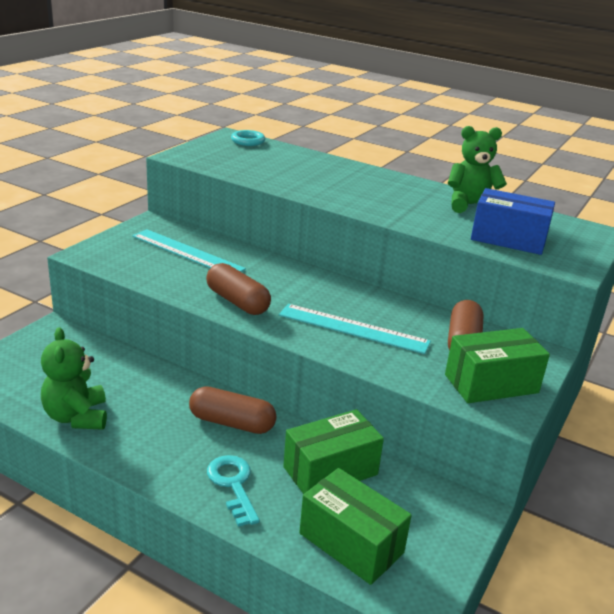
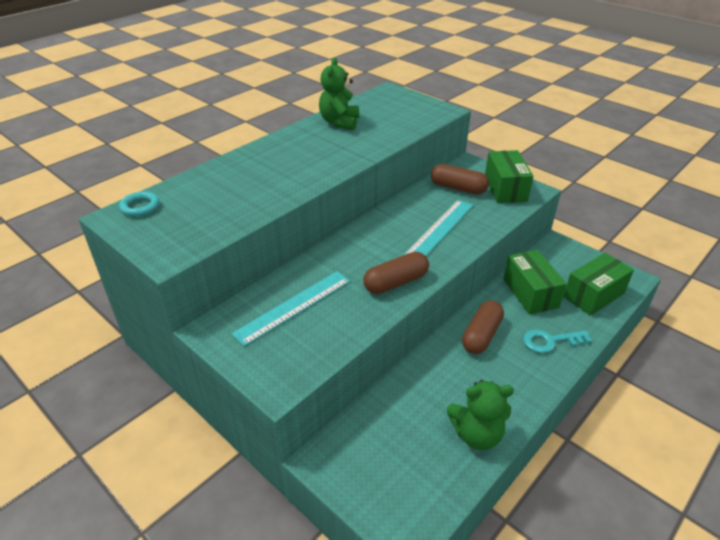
camera: 75 degrees left, 10 degrees up
(508, 239) = (401, 121): blue box -> none

